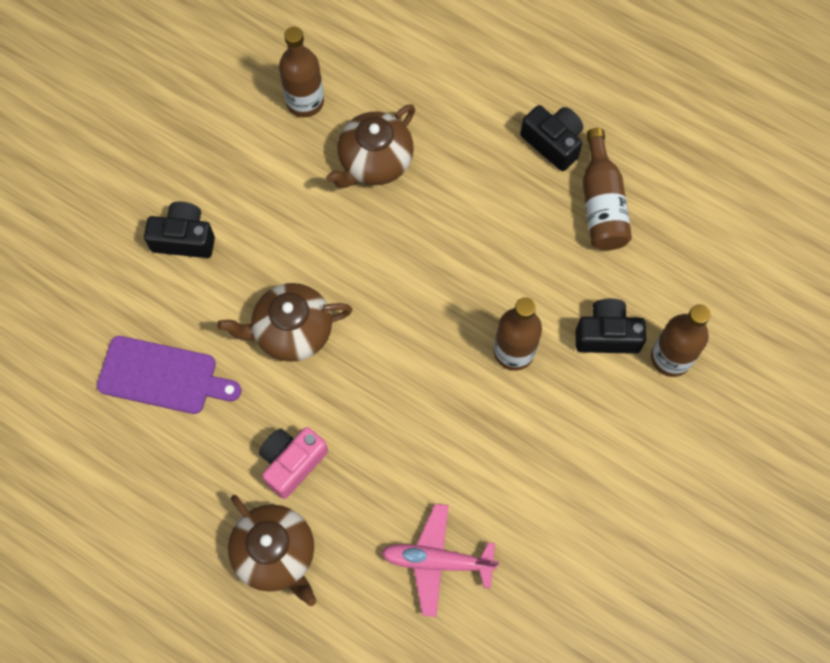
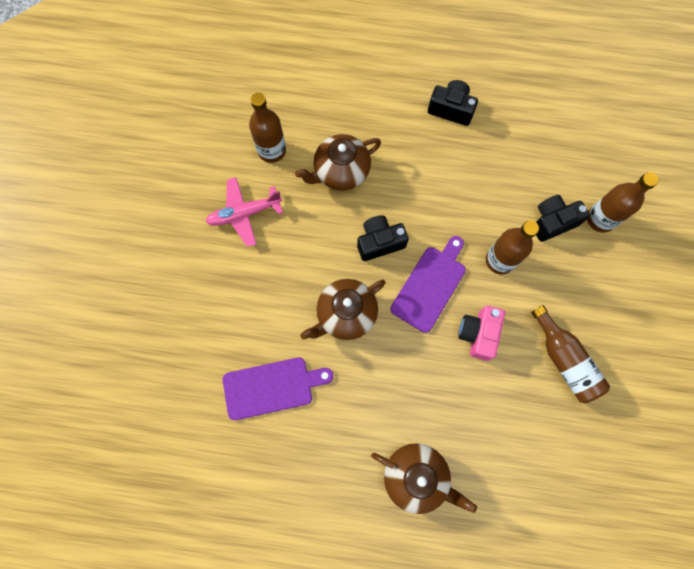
camera: 25 degrees left, 5 degrees up
(184, 238) = (237, 282): black camera -> black camera (379, 242)
(292, 463) = (393, 406): pink camera -> pink camera (478, 334)
(374, 162) = (340, 172): brown teapot -> brown teapot turned 45 degrees clockwise
(411, 343) = (430, 285): none -> purple cutting board
(437, 561) = (525, 428): pink plane -> pink plane (244, 214)
(601, 204) = (503, 136): brown bottle -> brown bottle (564, 360)

